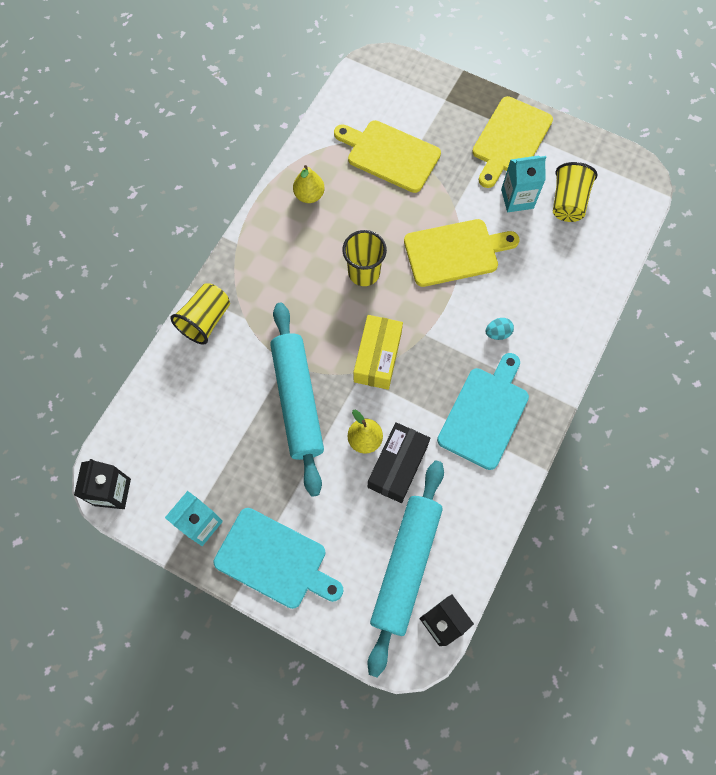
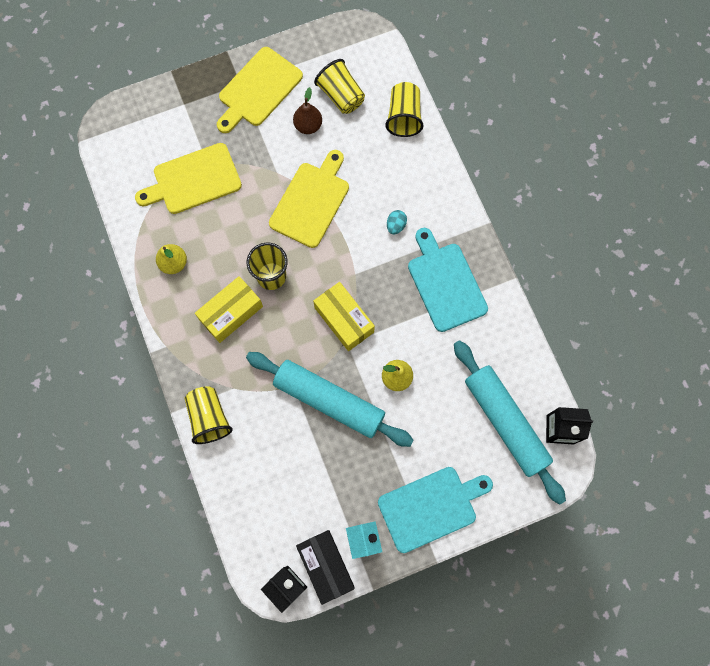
camera: 50 degrees left, 5 degrees up
(306, 268) = (231, 313): none -> yellow box
(398, 466) = (433, 371): black box -> black box (326, 566)
(510, 140) = (258, 90): yellow cutting board -> yellow cutting board turned 60 degrees clockwise
(517, 199) = (308, 126): turquoise carton -> brown pear
(599, 264) = (404, 117): none -> yellow cup

